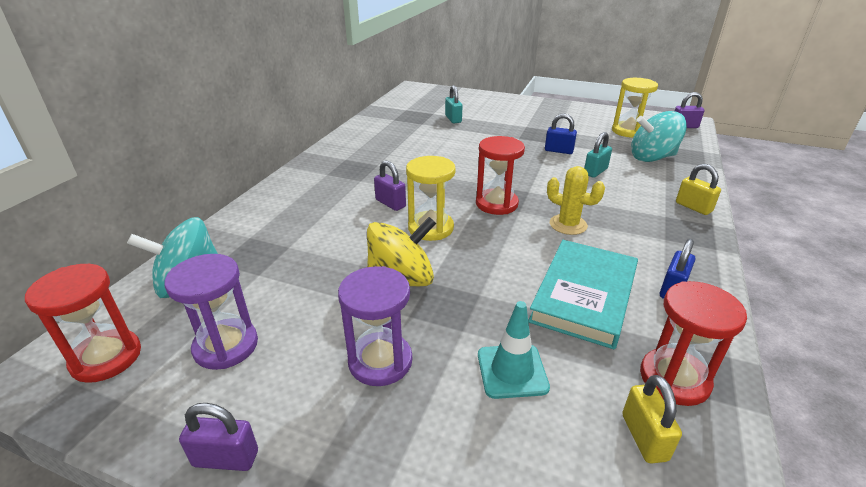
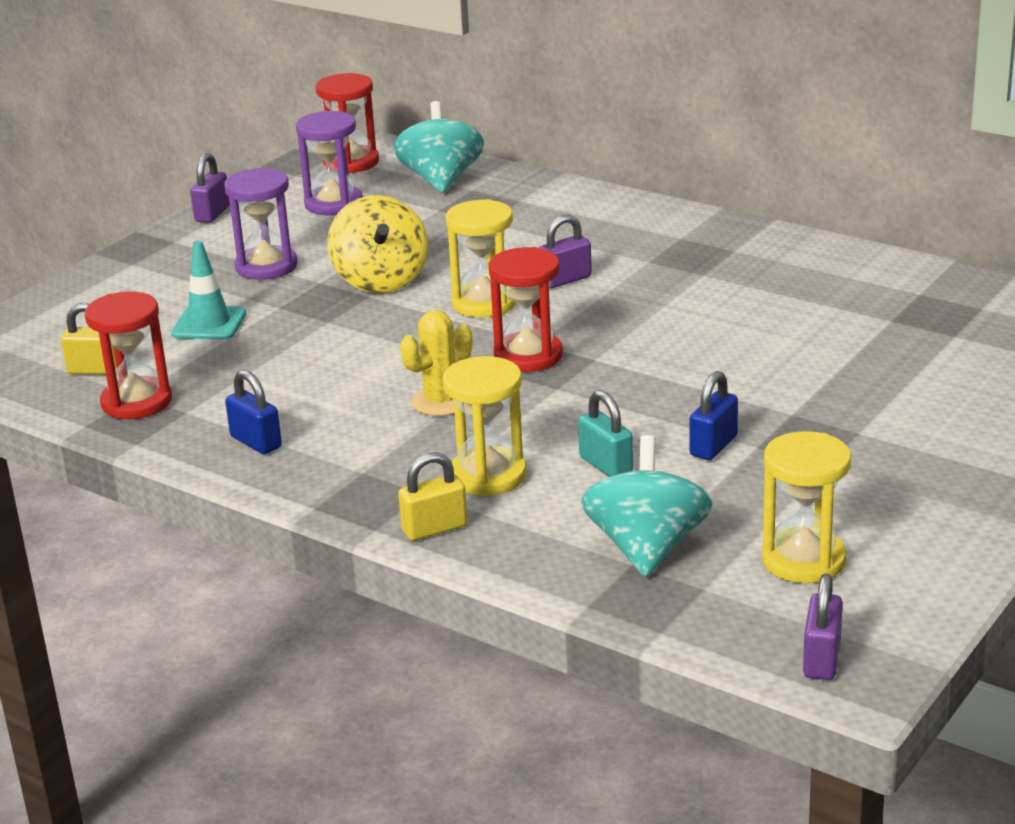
camera: 105 degrees right, 5 degrees down
(453, 119) = (914, 354): turquoise padlock -> none
(584, 295) = (285, 381): turquoise book -> none
(632, 199) = (488, 475): none -> yellow hourglass

